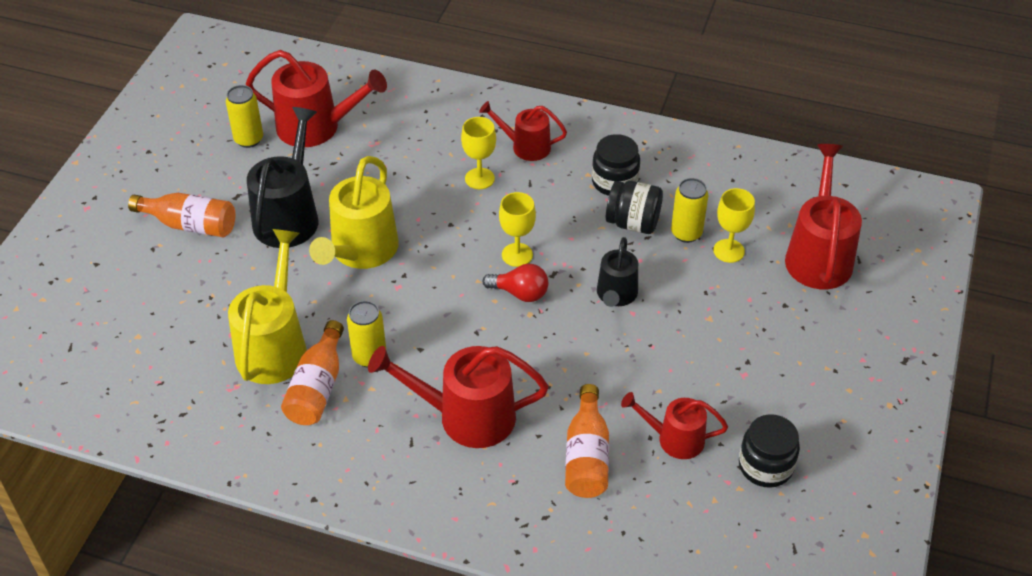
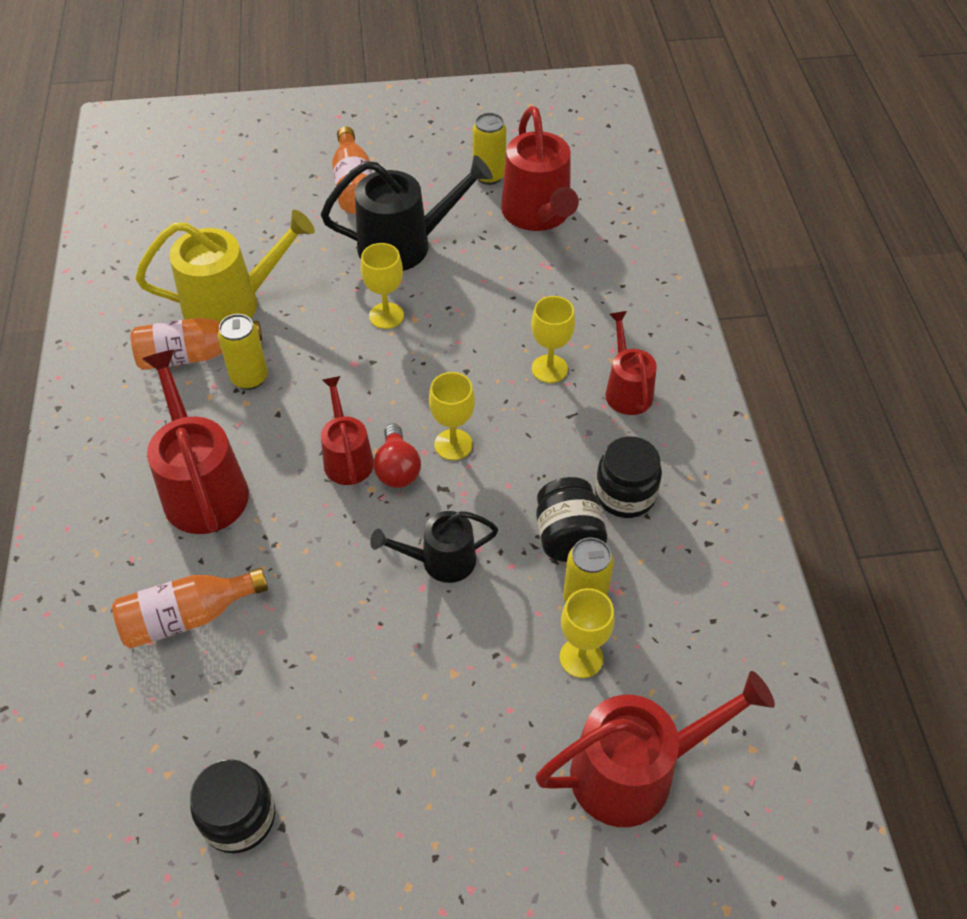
camera: 65 degrees right, 5 degrees up
(361, 251) = (386, 316): yellow watering can -> yellow goblet
(674, 439) = (244, 698): red watering can -> red watering can (347, 457)

